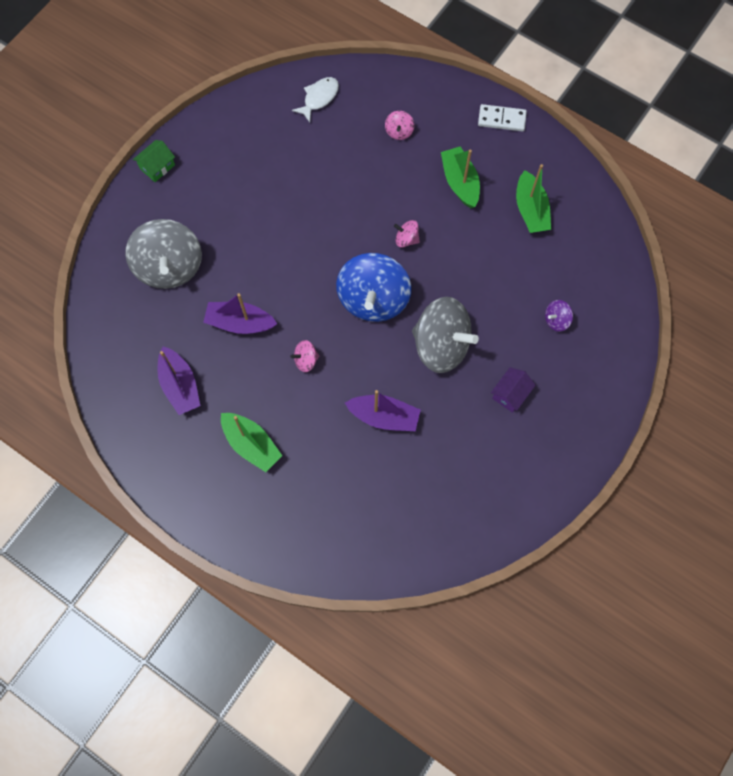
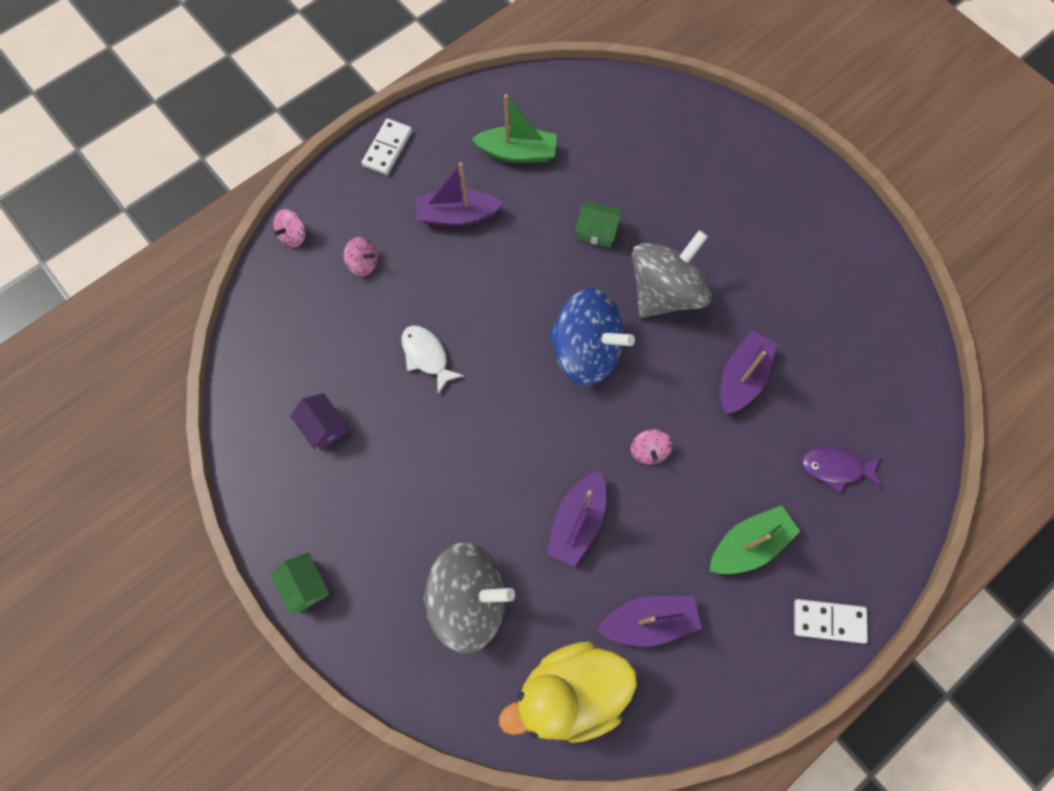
camera: 75 degrees left, 0 degrees up
(122, 345) = (571, 692): none -> yellow duck
(207, 511) = (828, 621): none -> white domino
(319, 98) = (278, 345): white fish -> white fish (427, 356)
(327, 500) = (835, 468): none -> purple fish
(406, 239) = (515, 293): pink spinning top -> pink spinning top (293, 236)
(460, 182) = (457, 215): green boat -> purple boat
(479, 284) = (597, 231): none -> green house
(510, 394) = (740, 236): purple house -> purple house (324, 427)
(556, 320) = (662, 166): purple spinning top -> none

